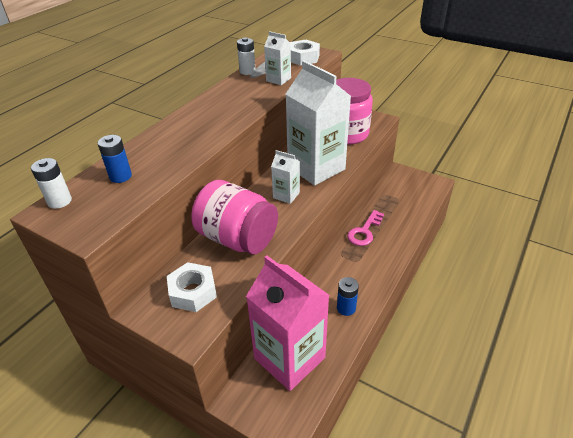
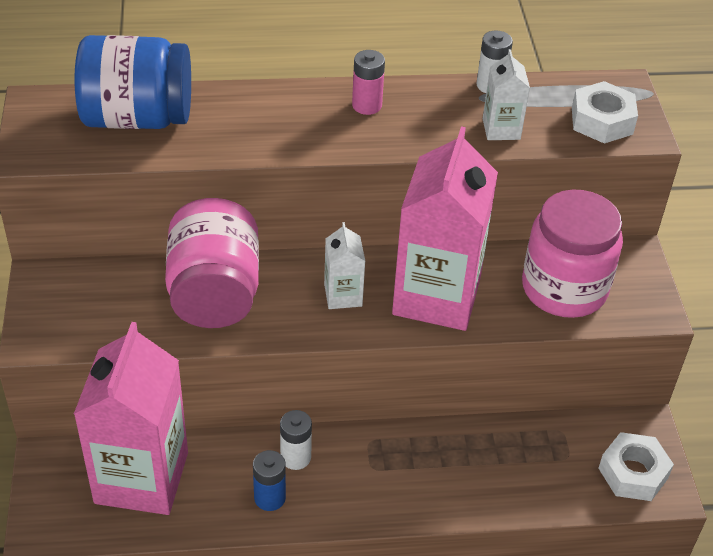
camera: 50 degrees right, 5 degrees up
(59, 201) = (59, 101): white battery -> white battery (295, 457)
(120, 176) = (138, 118): blue battery -> blue jar
(193, 292) = (95, 304): white nut -> white nut (633, 473)
(216, 104) = (367, 105): none -> pink battery
(316, 168) = (436, 296): white carton -> pink carton
(364, 231) = (445, 447): pink key -> none

